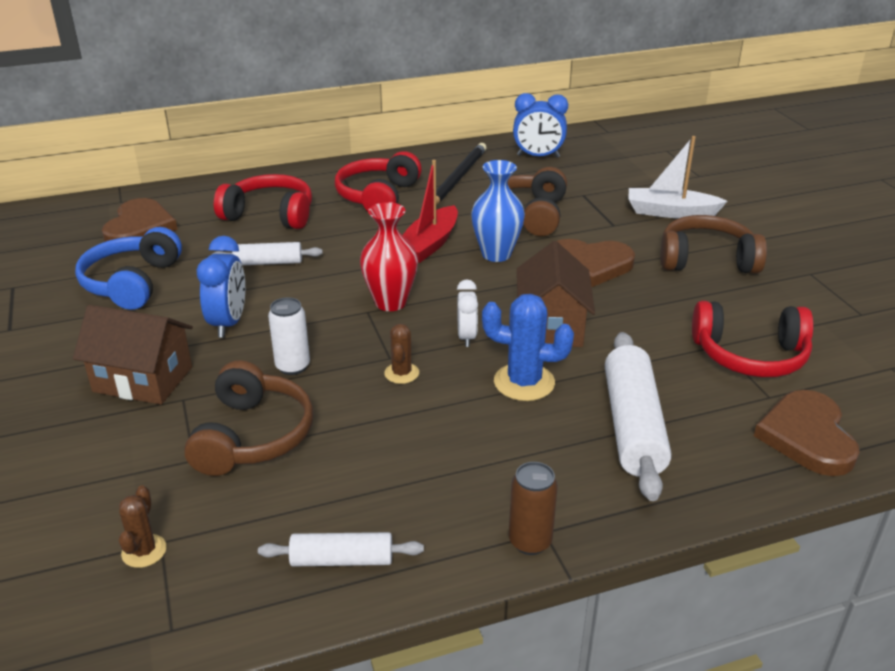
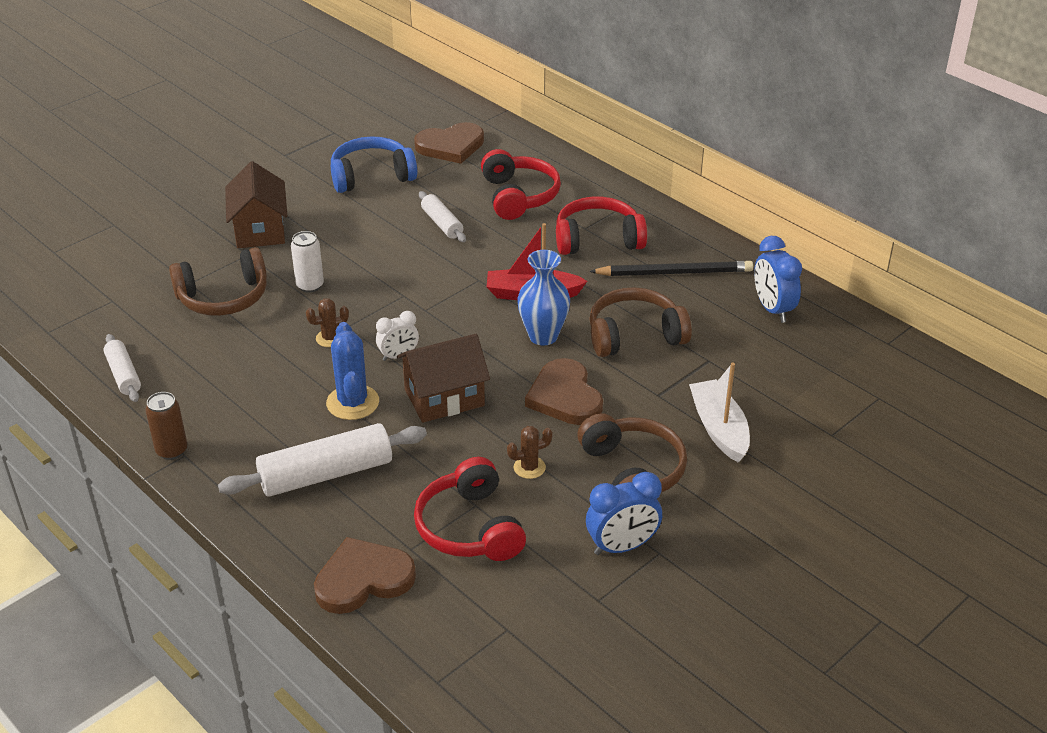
camera: 65 degrees right, 5 degrees up
(144, 551) = (102, 298): brown cactus -> brown cactus (529, 467)
(228, 323) = (346, 238): blue clock -> blue clock (622, 546)
(390, 302) = (424, 302): red vase -> none

